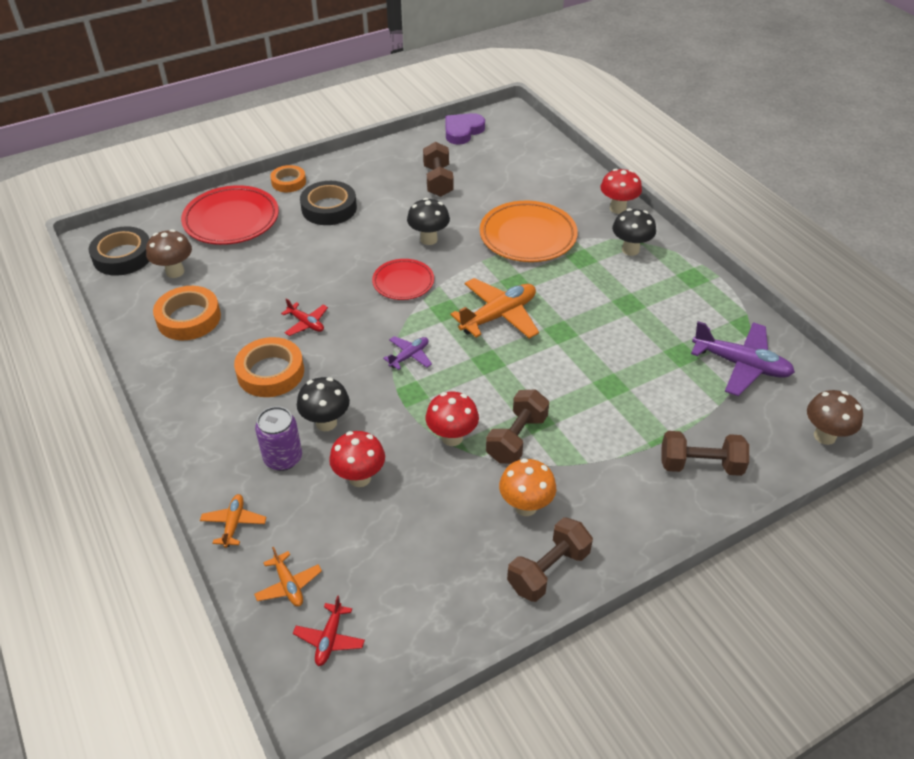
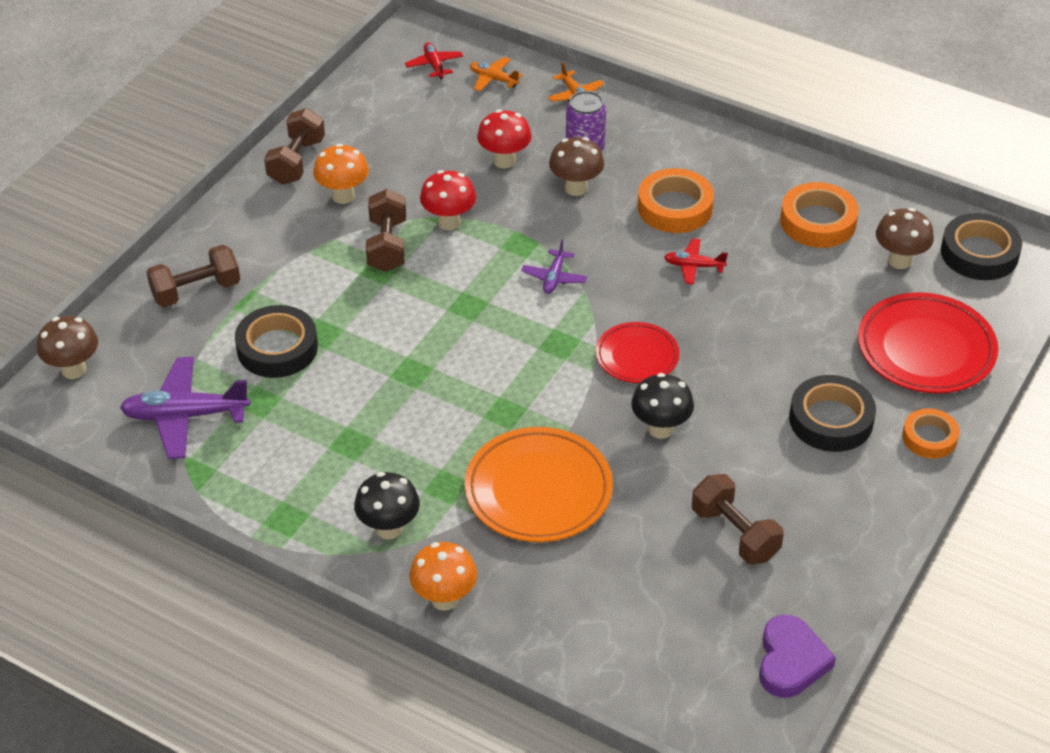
camera: 150 degrees right, 0 degrees up
(326, 423) = (576, 188): black mushroom -> brown mushroom
(498, 316) = (494, 361): orange plane -> none
(617, 208) = (444, 599): red mushroom -> orange mushroom
(651, 388) = (277, 348): none -> black tape

